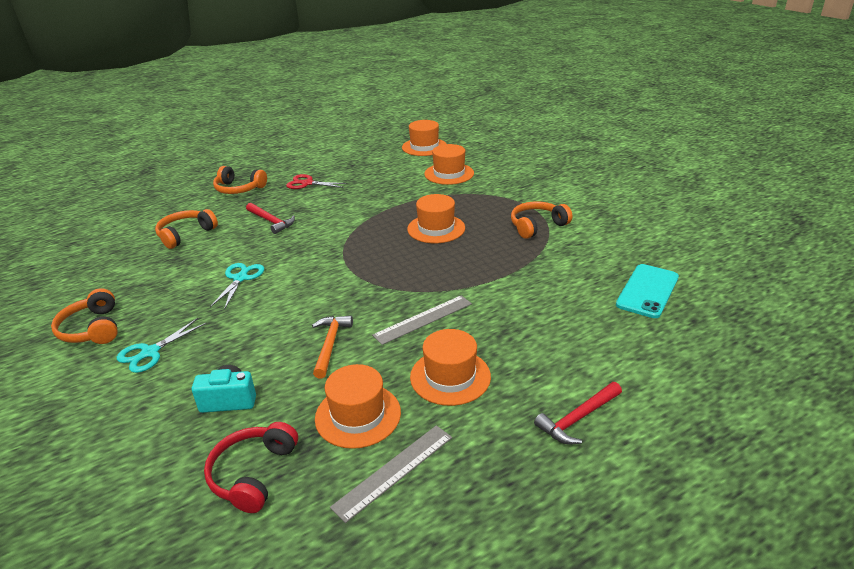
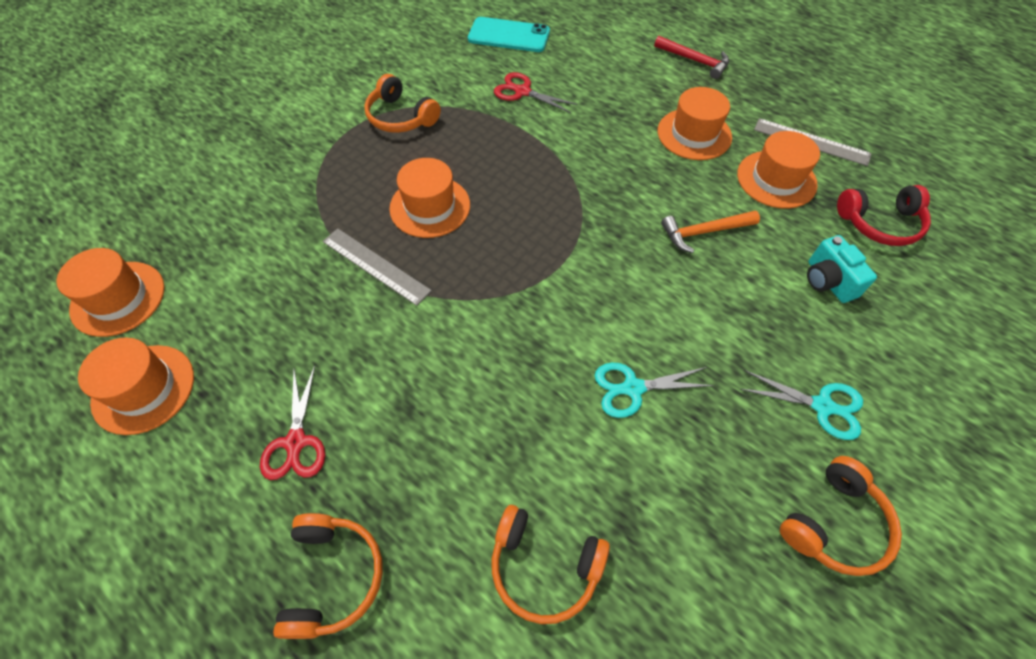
camera: 110 degrees left, 25 degrees up
(271, 221) = (459, 432): red hammer -> none
(423, 319) = (625, 171): grey ruler -> grey ruler (375, 266)
(449, 174) = (245, 234): orange hat -> orange hat (143, 389)
(552, 285) = (522, 92): none -> red scissors

